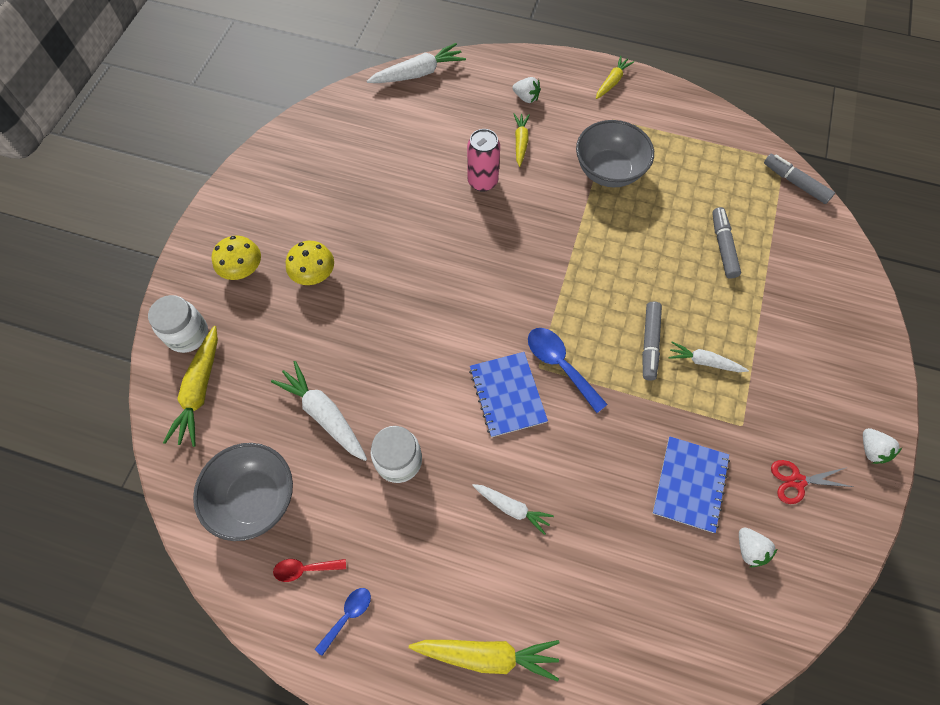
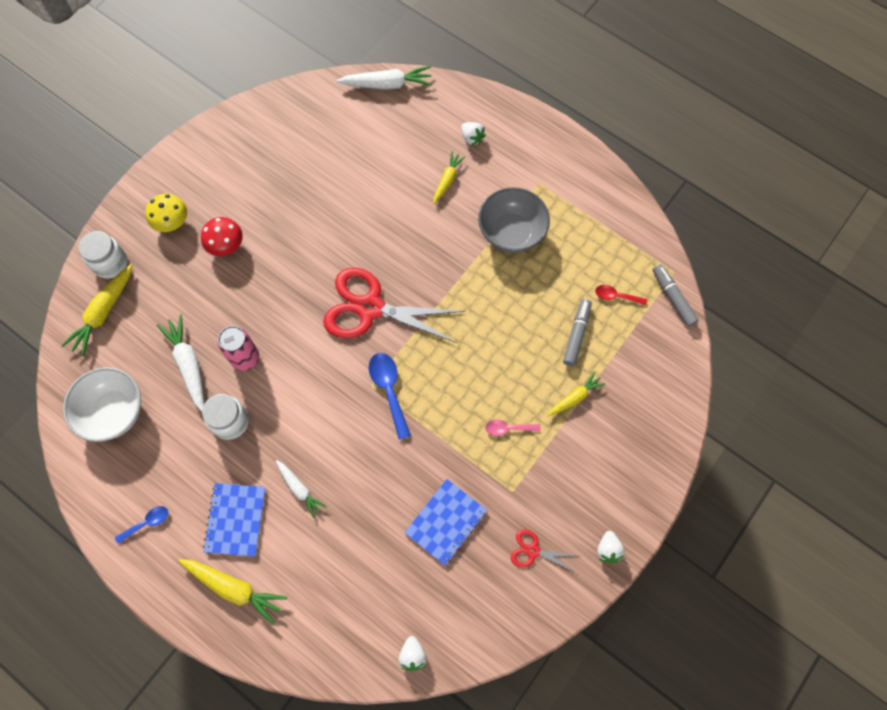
camera: 20 degrees right, 5 degrees up
(255, 498) = (113, 412): grey bowl -> white bowl
(305, 569) = (130, 477): red spoon -> red spoon (616, 296)
(314, 274) = (226, 245): yellow mushroom -> red mushroom
(482, 181) = (398, 207): pink can -> pink can (245, 358)
(500, 288) = (370, 308): none -> red scissors
(507, 395) = (336, 399): blue notebook -> blue notebook (235, 519)
(612, 82) = (557, 146): yellow carrot -> yellow carrot (575, 397)
(649, 343) = (471, 397): grey marker -> none
(704, 361) = (508, 428): white carrot -> pink spoon
(749, 549) = (467, 588): white strawberry -> white strawberry (412, 655)

